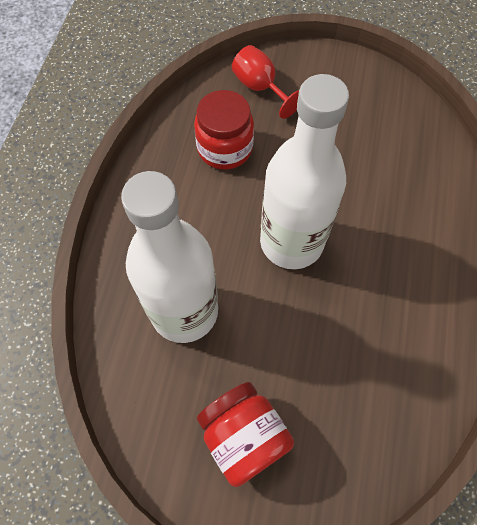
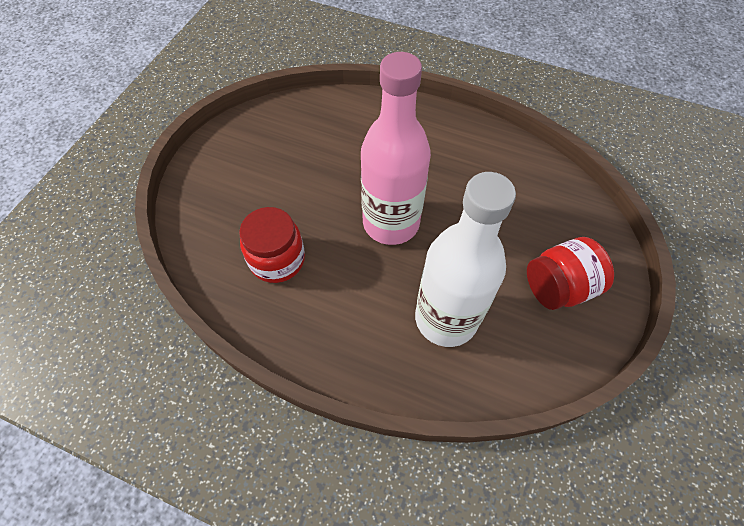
camera: 80 degrees left, 5 degrees down
(260, 88) = (214, 217): red goblet -> none
(291, 242) = (391, 223): white bottle -> pink bottle

